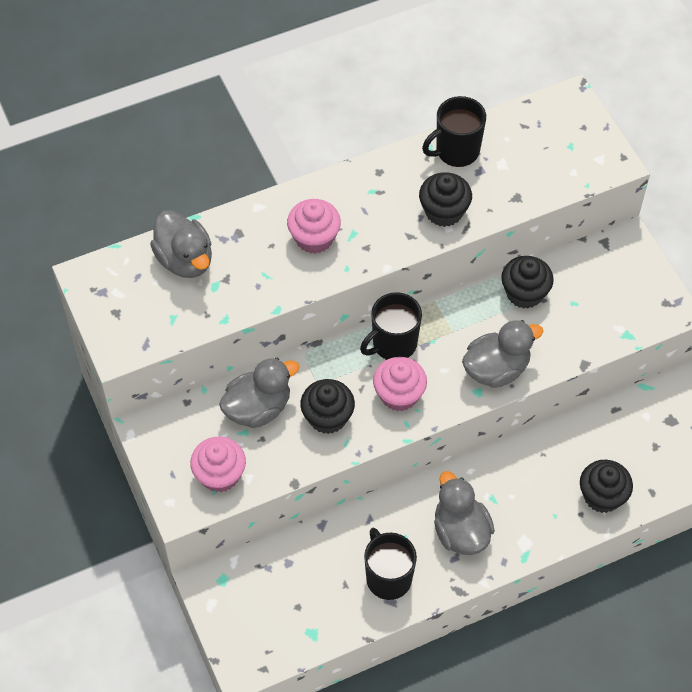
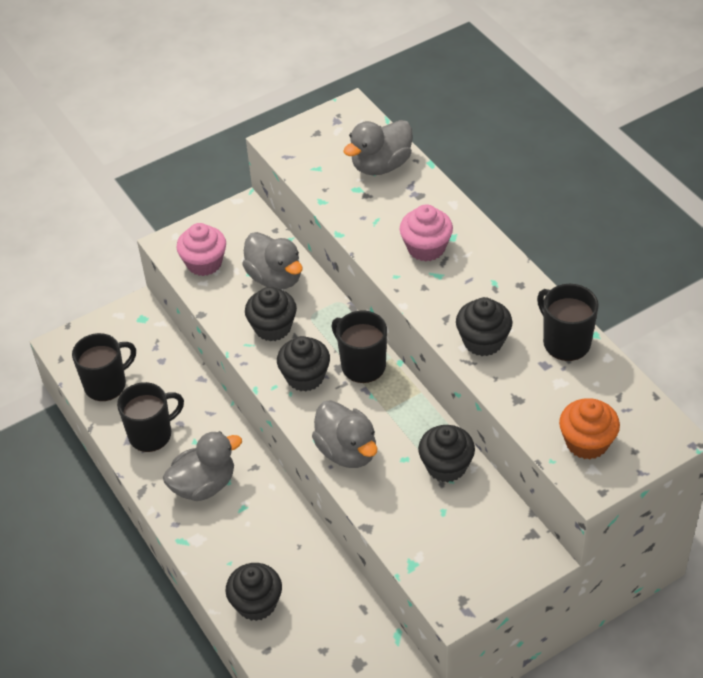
camera: 85 degrees right, 10 degrees down
(311, 620) = (106, 384): none -> black mug
(399, 394) = (305, 377): pink cupcake -> black cupcake
(571, 157) = (587, 442): none -> orange cupcake

